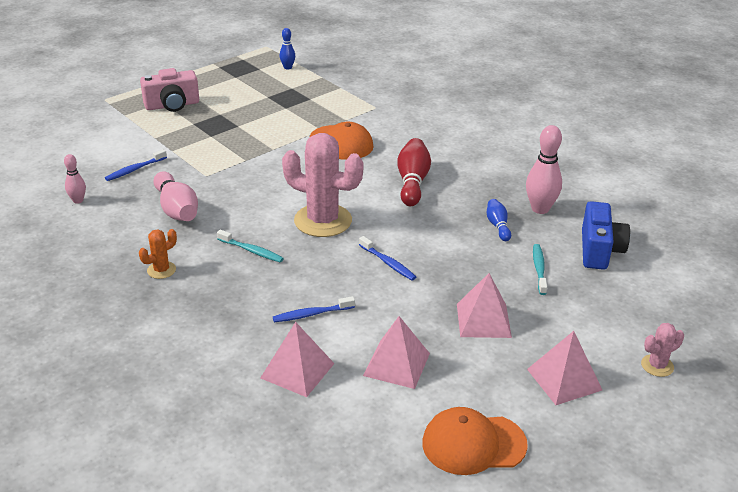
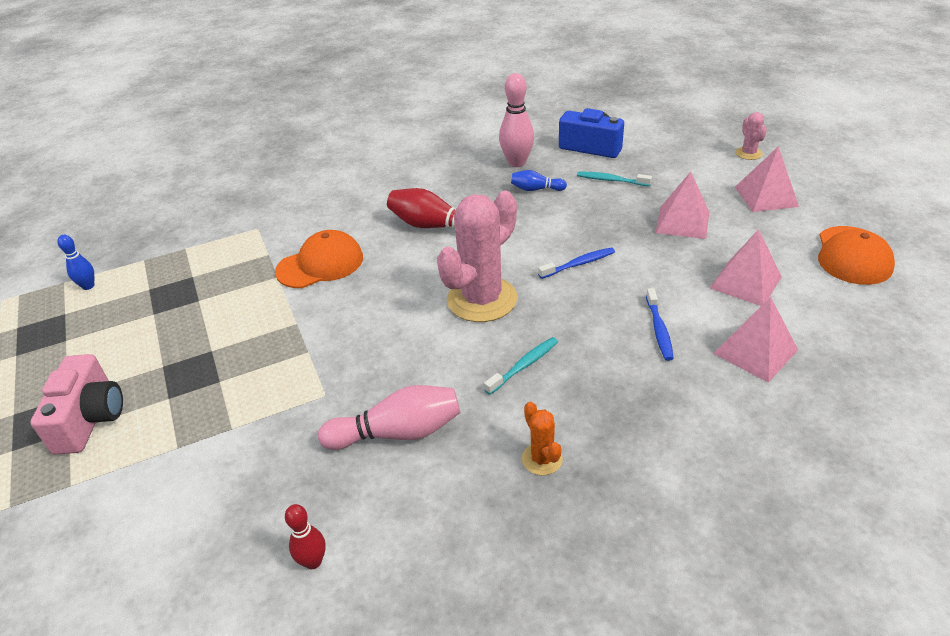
camera: 70 degrees left, 5 degrees up
(78, 200) = (313, 561): pink bowling pin -> red bowling pin
(135, 169) = (260, 478): blue toothbrush -> none

